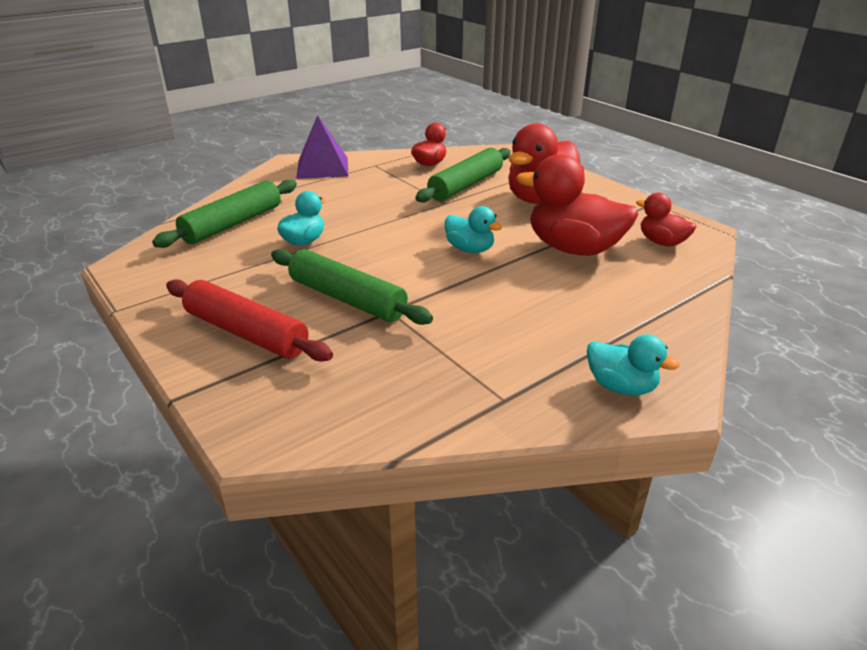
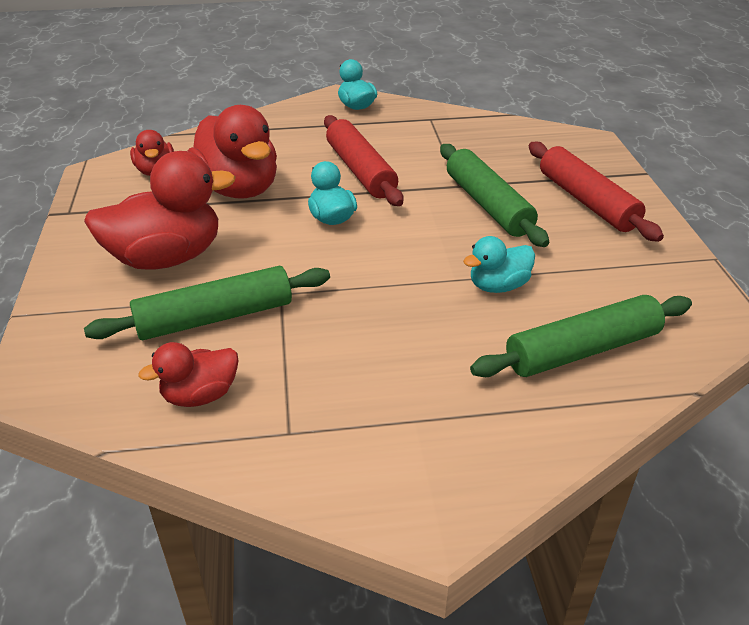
camera: 150 degrees left, 5 degrees up
(322, 168) = (385, 461): purple pyramid -> none
(498, 296) = (360, 171): none -> red rolling pin

